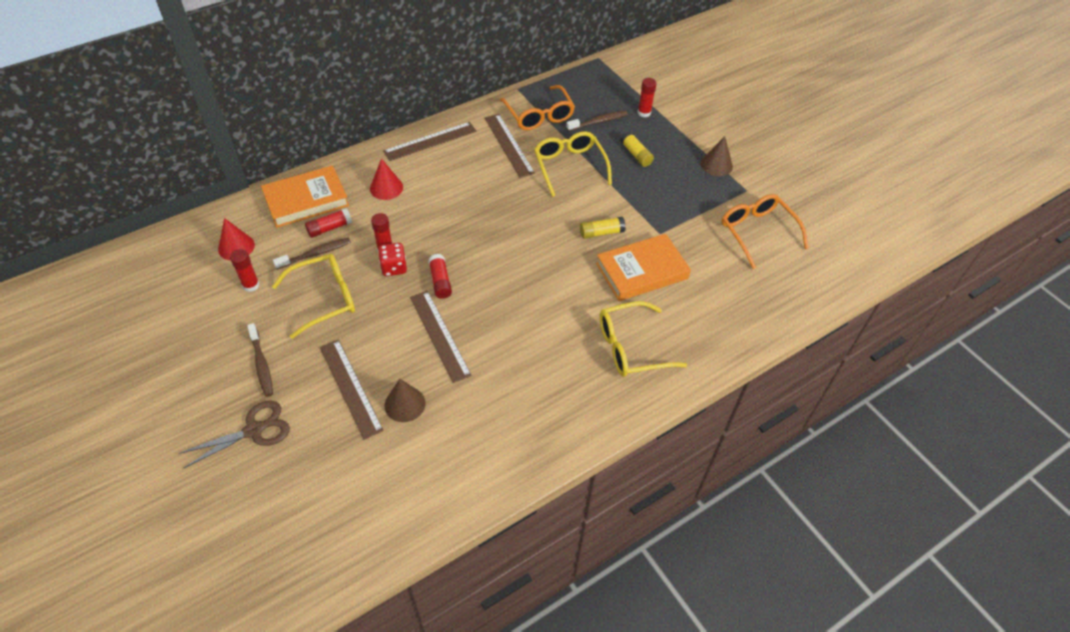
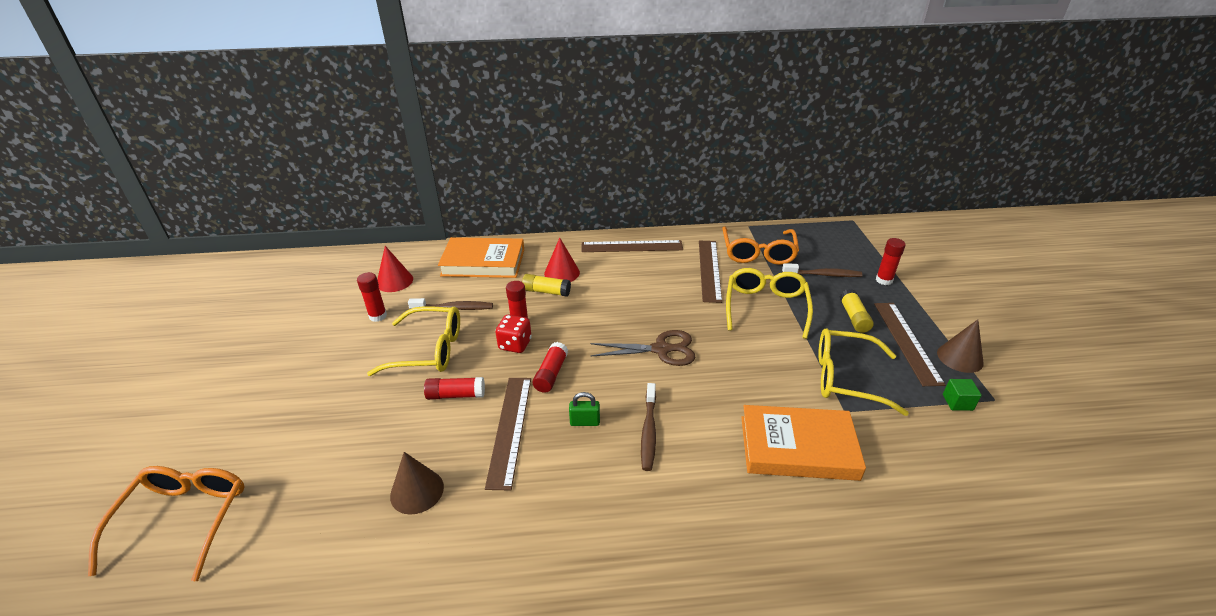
camera: 30 degrees right, 15 degrees down
(254, 430) = (258, 452): brown scissors -> brown scissors (661, 349)
(261, 364) = (323, 390): brown toothbrush -> brown toothbrush (648, 431)
(329, 228) = (484, 291): red glue stick -> red glue stick (456, 395)
(350, 387) = (379, 448): brown ruler -> brown ruler (906, 342)
(490, 308) = (585, 422): none -> green padlock
(601, 233) = (767, 385): yellow glue stick -> yellow glue stick (546, 291)
(631, 347) = (733, 541): yellow glasses -> yellow glasses (846, 378)
(725, 201) = (957, 402): none -> green cube
(757, 232) = (994, 457): orange glasses -> orange glasses (183, 520)

